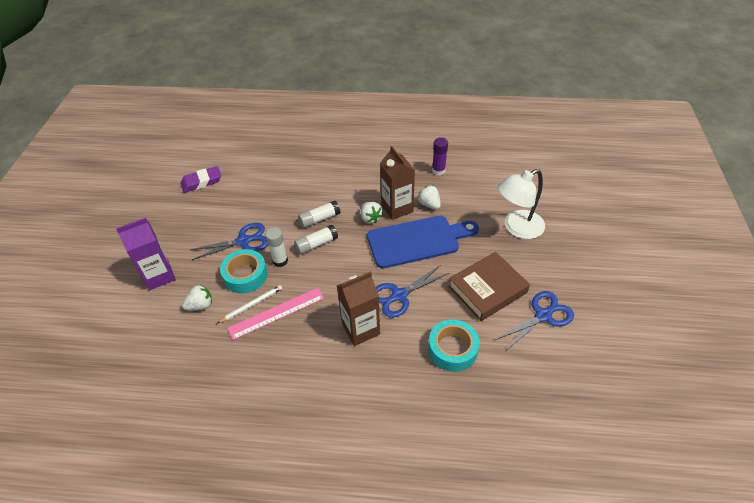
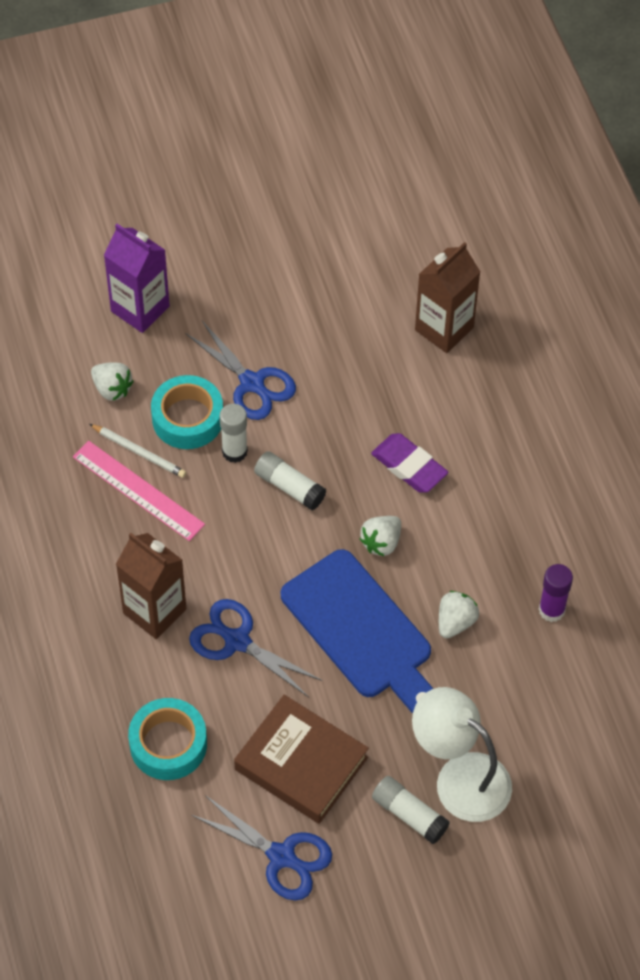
camera: 65 degrees right, 10 degrees up
(201, 182) = (351, 259): purple eraser -> purple eraser (409, 466)
(319, 219) = (345, 468): white glue stick -> white glue stick (409, 814)
(397, 208) = (423, 574): brown carton -> brown carton (444, 329)

